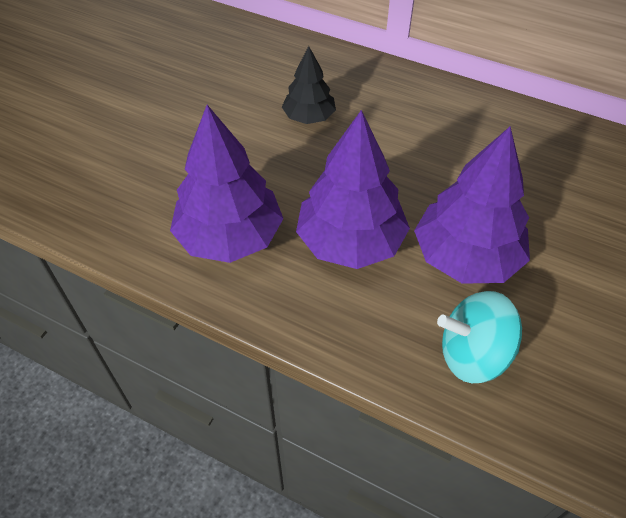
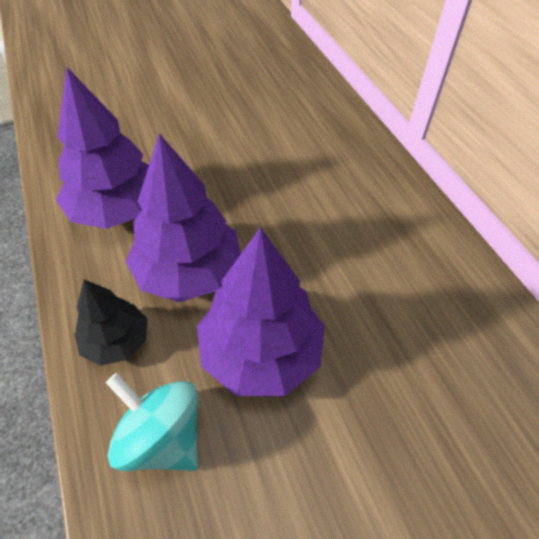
camera: 40 degrees right, 0 degrees up
(309, 117) = (277, 160): black tree -> black tree (116, 341)

